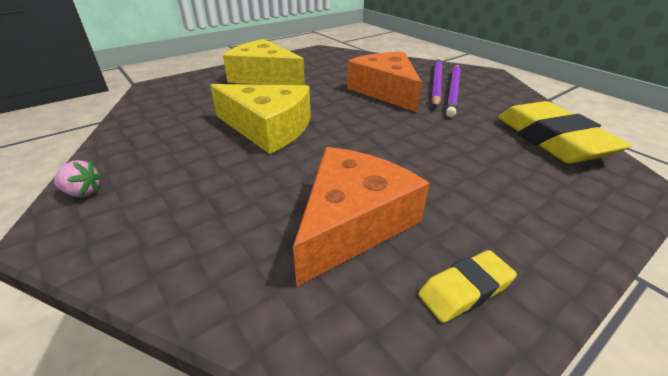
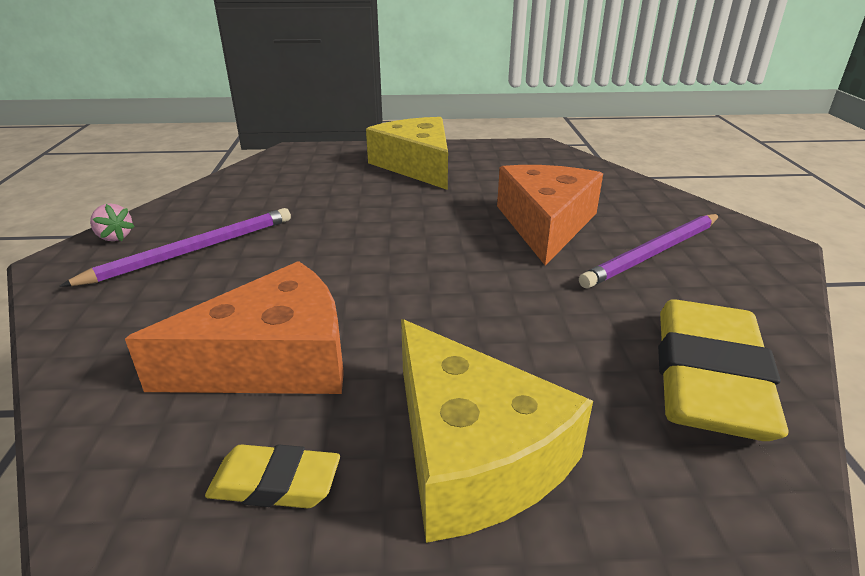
camera: 35 degrees right, 5 degrees down
(268, 128) = (336, 228): yellow cheese -> yellow cheese (472, 453)
(436, 84) = (641, 235): purple pencil -> purple pencil (192, 251)

